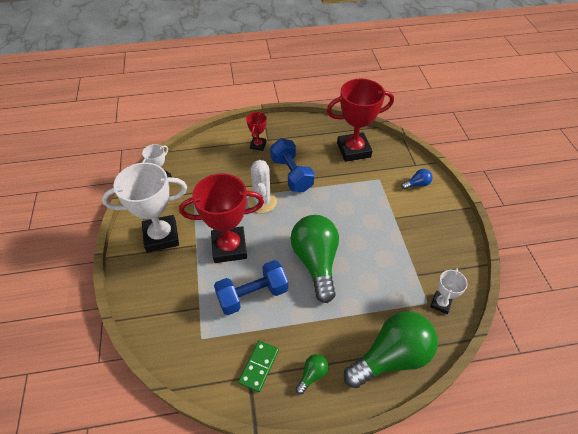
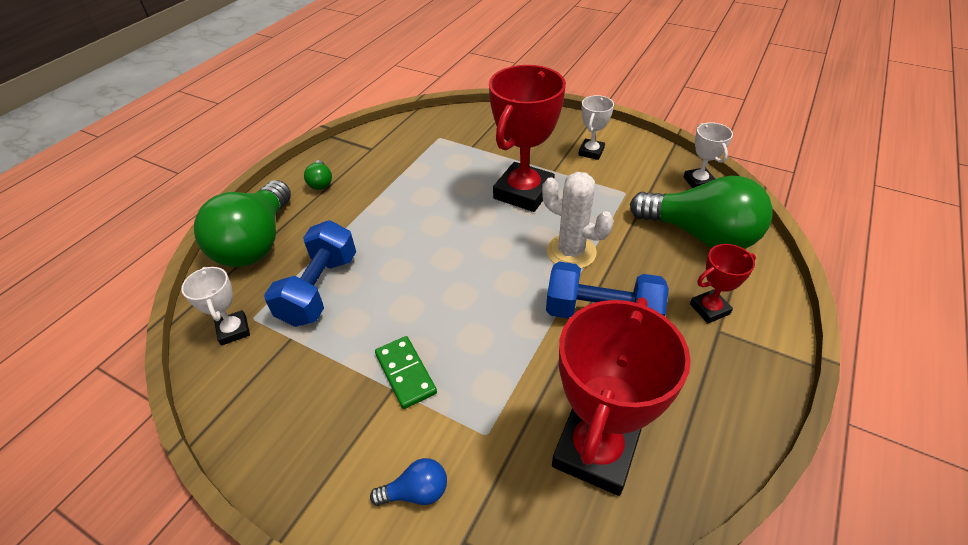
camera: 130 degrees right, 5 degrees down
(161, 236) = (591, 152): white trophy -> white trophy, size x0.49
(252, 295) = (444, 183): blue dumbbell -> blue dumbbell (320, 289)
(258, 145) = (709, 309): red trophy -> red trophy turned 75 degrees counterclockwise
(259, 366) = (371, 157): green domino -> green domino (405, 373)
(316, 262) = (424, 251): green light bulb -> green light bulb (700, 235)
(417, 184) = (416, 492): blue light bulb -> blue light bulb turned 120 degrees counterclockwise

